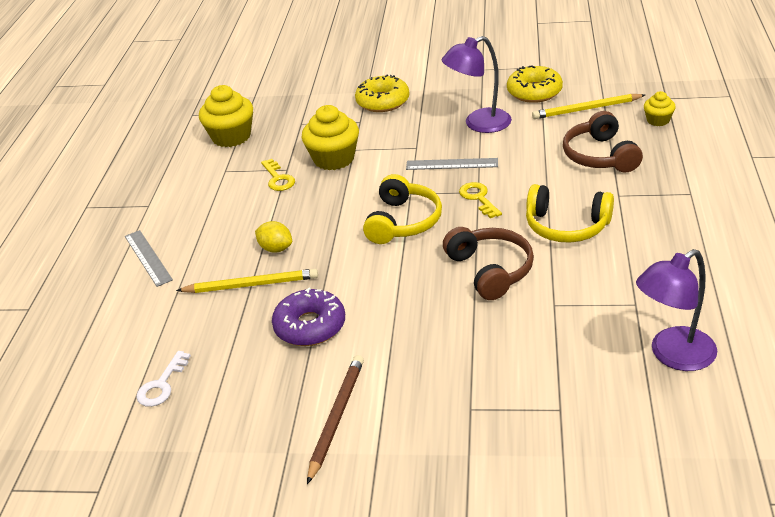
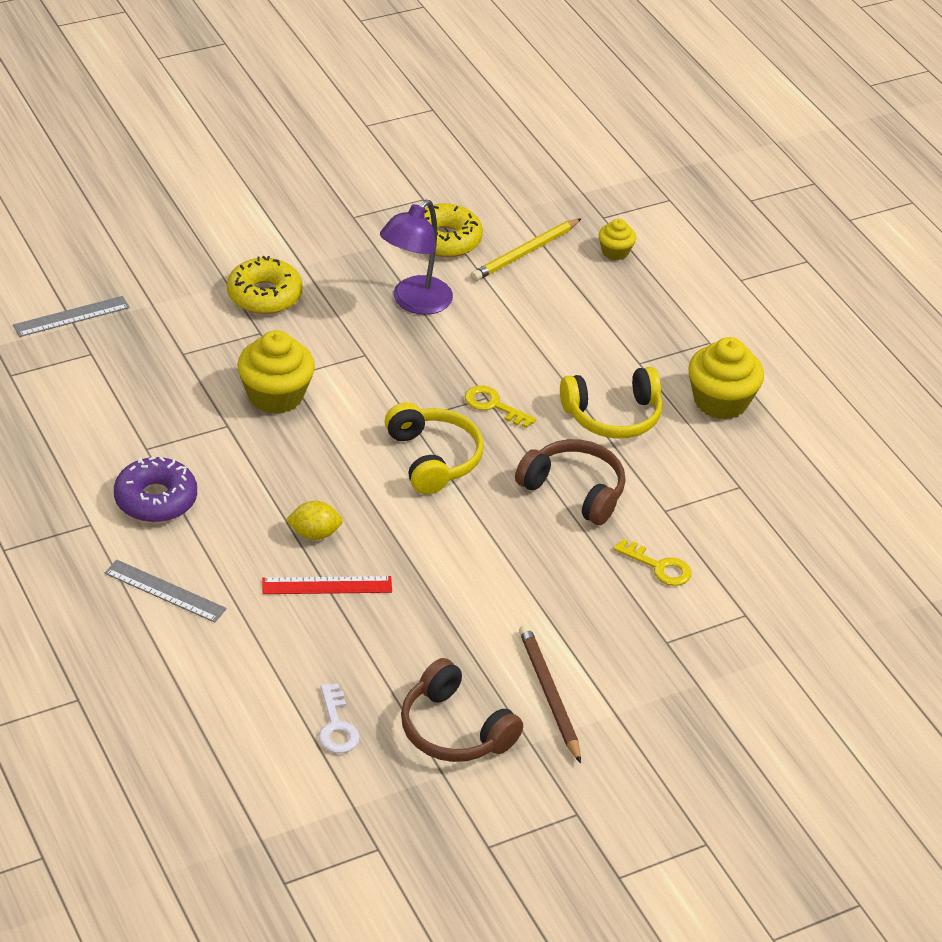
camera: 40 degrees left, 5 degrees up
(231, 137) = (104, 396): yellow cupcake -> yellow cupcake (720, 401)
(251, 285) = (327, 585): yellow pencil -> red ruler
(278, 178) = (228, 441): yellow key -> yellow key (658, 567)
(310, 326) = (438, 611): purple donut -> purple donut (155, 499)
(452, 164) = (427, 367): grey ruler -> grey ruler (71, 316)
(600, 156) = (585, 316): brown headphones -> brown headphones (454, 730)
(673, 355) = (806, 529): purple lamp -> none

